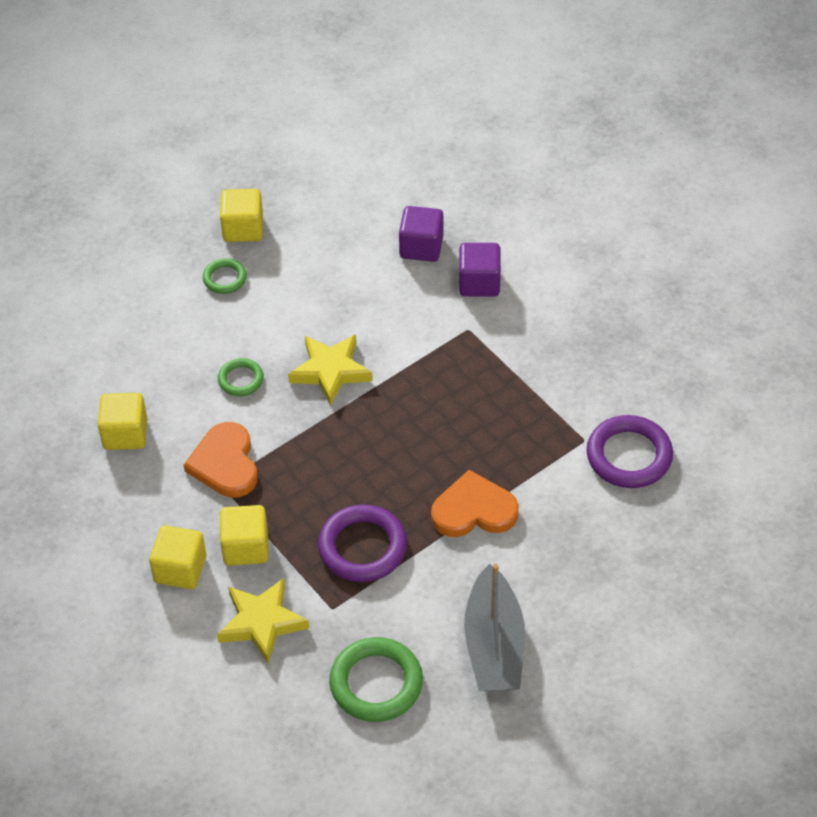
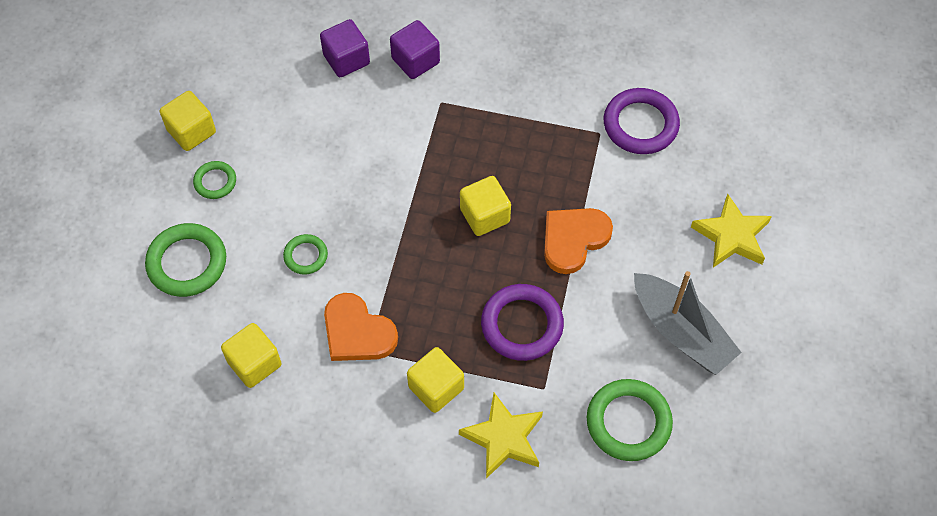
camera: 40 degrees left, 10 degrees up
(146, 326) = (187, 263): none -> green ring
(180, 569) = (402, 442): yellow cube -> yellow cube (485, 215)
(330, 371) = (369, 203): yellow star -> yellow star (732, 236)

